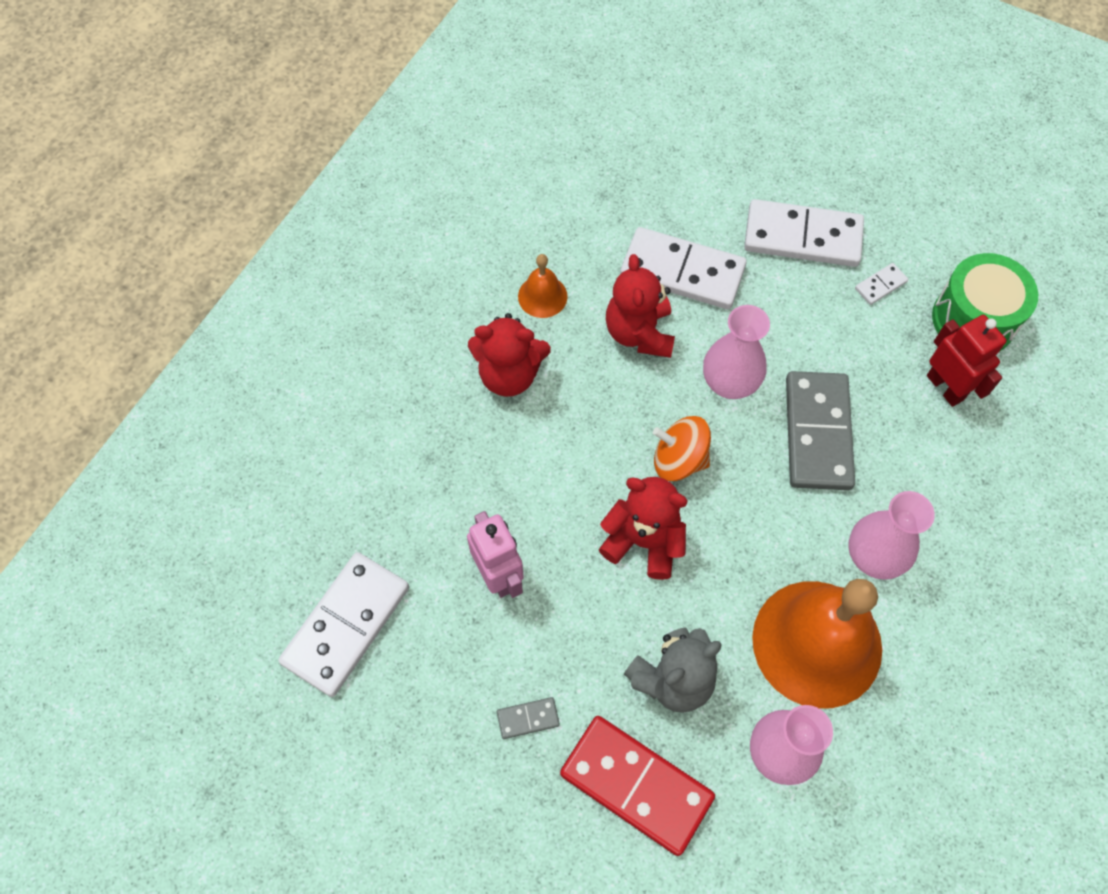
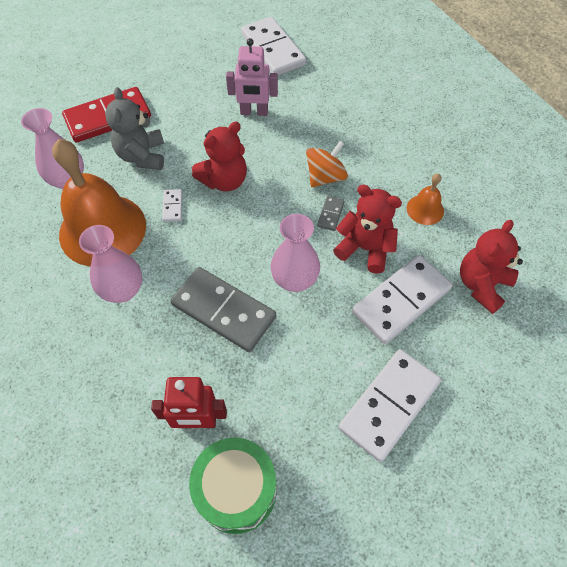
camera: 120 degrees right, 5 degrees down
(509, 374) = (375, 167): red teddy bear -> red teddy bear (482, 285)
(528, 718) = (173, 93): grey domino -> grey domino (330, 214)
(679, 460) = (261, 223): orange spinning top -> orange spinning top (325, 177)
(880, 285) = (311, 436): white domino -> white domino (173, 206)

